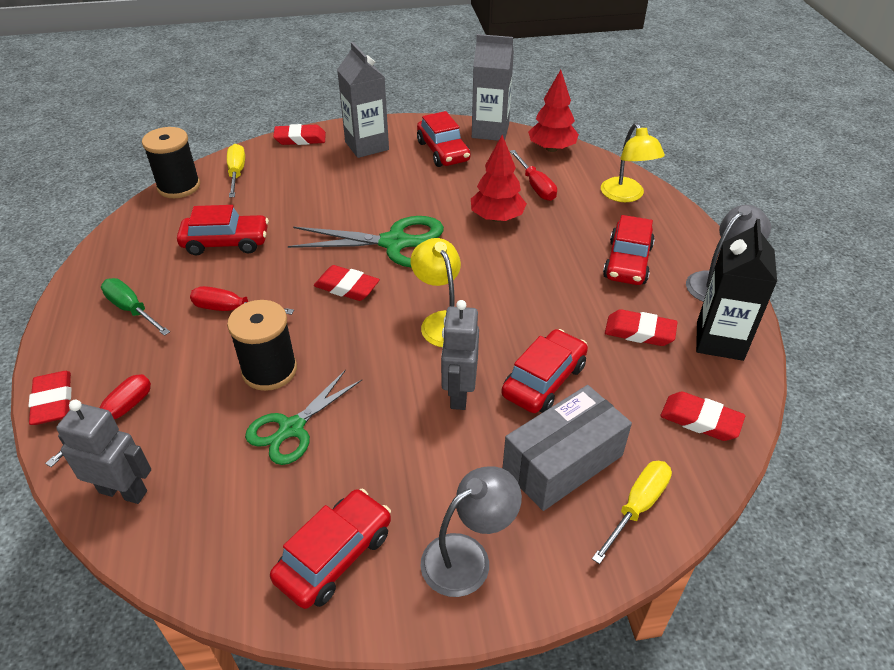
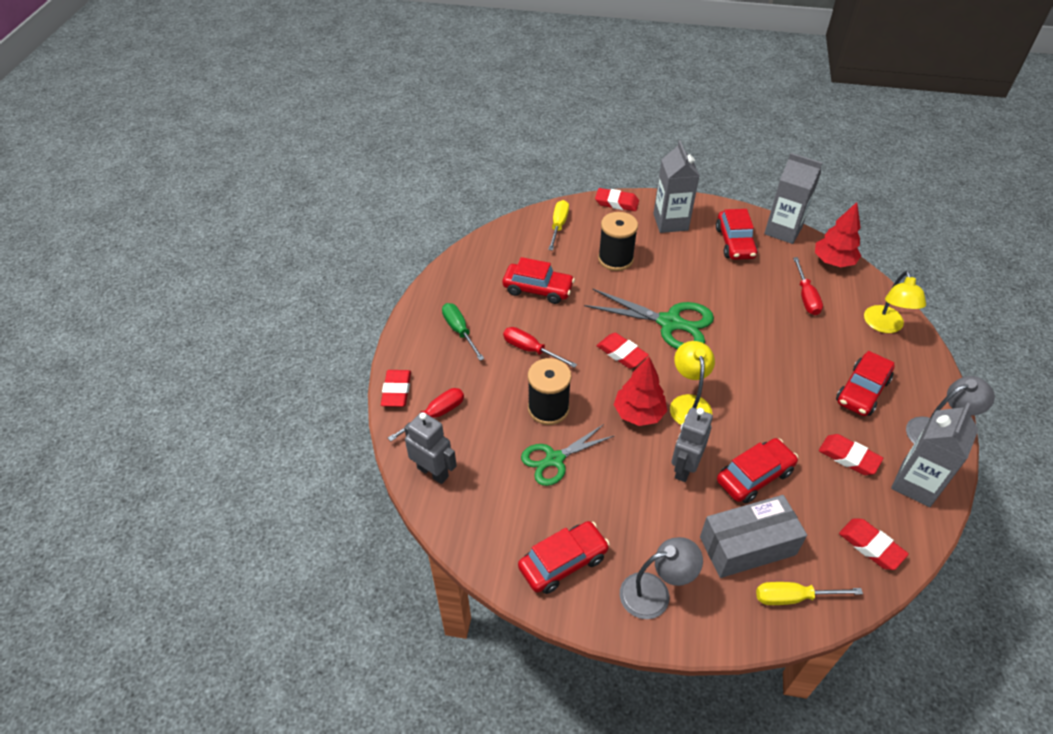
camera: 20 degrees right, 5 degrees up
(179, 186) = (511, 228): black spool -> black spool (615, 259)
(497, 218) = (762, 320): red tree -> red tree (638, 414)
(637, 507) = (793, 597): yellow screwdriver -> yellow screwdriver turned 150 degrees counterclockwise
(719, 341) = (915, 484): black carton -> grey carton

